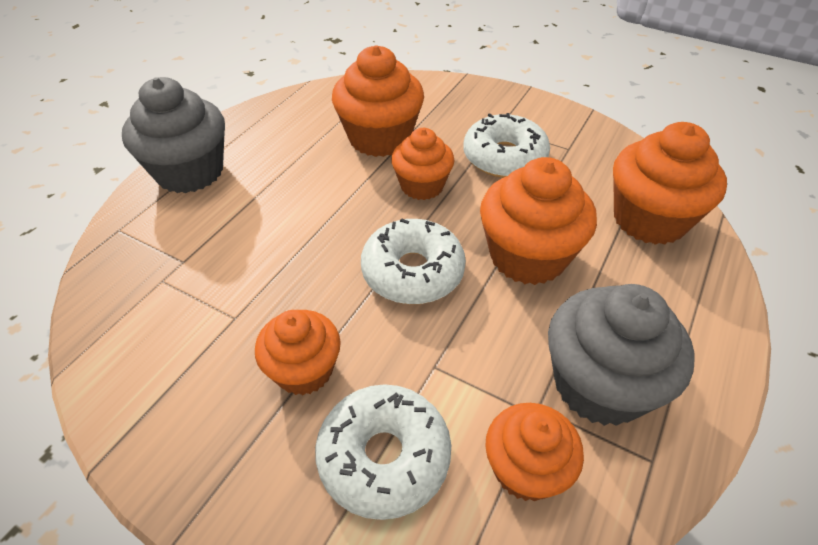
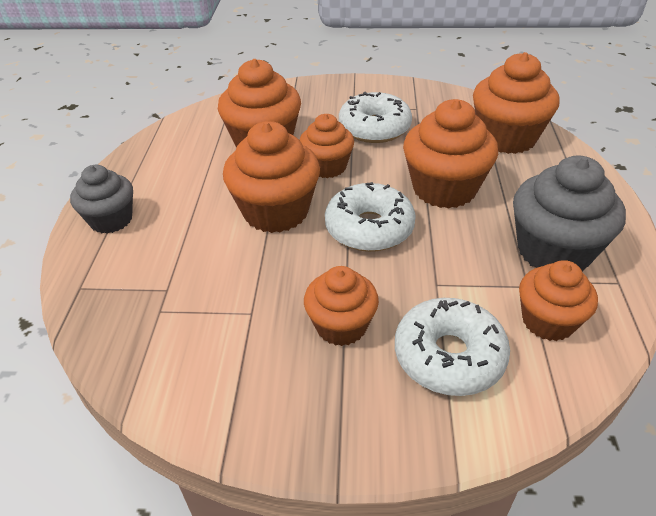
camera: 25 degrees left, 5 degrees down
(190, 172) = (111, 220): grey cupcake -> grey cupcake, size x0.64
(336, 218) = (276, 212): none -> orange cupcake

